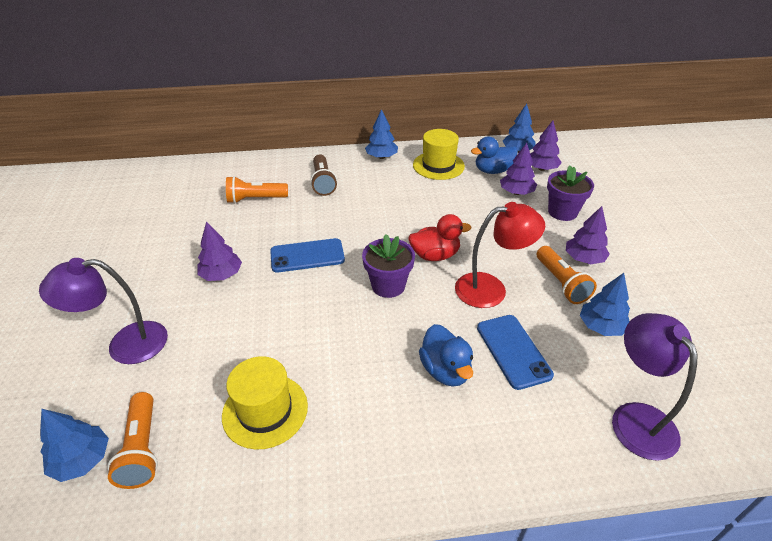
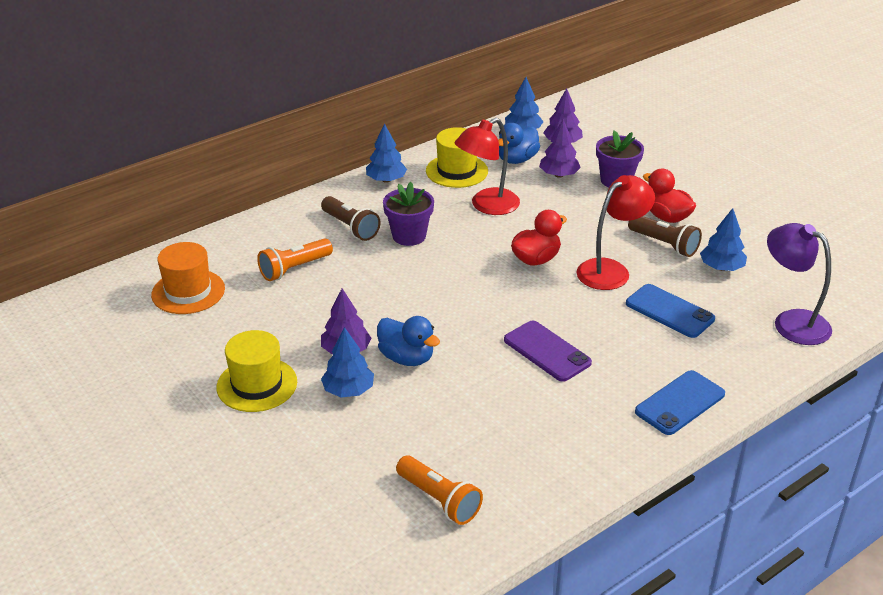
camera: 30 degrees left, 5 degrees down
(82, 460) = (396, 529): blue tree -> blue tree (348, 390)
(125, 345) = (323, 441): purple lamp -> none
(176, 191) = (188, 292): none -> orange hat
(265, 410) = (512, 432): yellow hat -> yellow hat (257, 384)
(307, 256) = (414, 303): blue phone -> blue phone (680, 403)
(368, 343) = (547, 351): none -> purple phone
(388, 285) = (519, 300): purple flower pot -> purple flower pot (409, 236)
(436, 199) = (487, 206): none -> red lamp
(445, 370) = (630, 346): blue duck -> blue duck (406, 358)
(561, 283) = (664, 244): orange flashlight -> brown flashlight
(584, 259) = (667, 217): purple tree -> red duck

